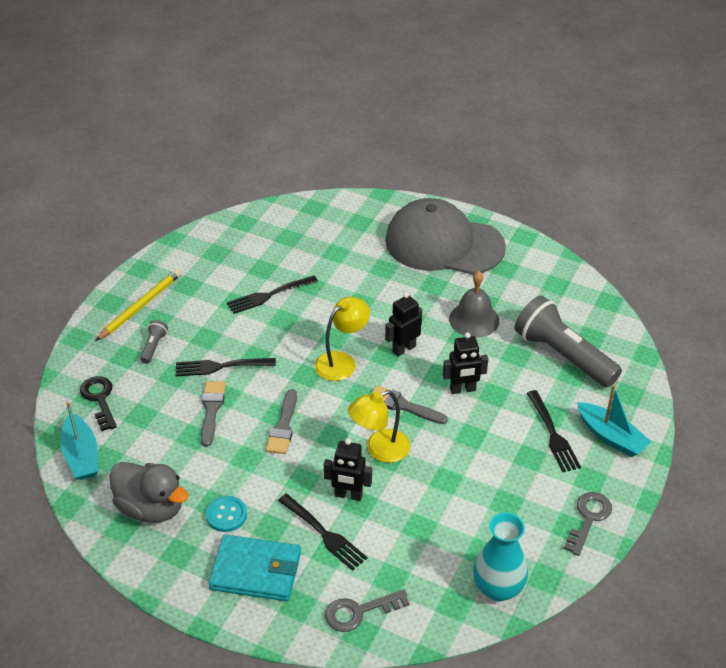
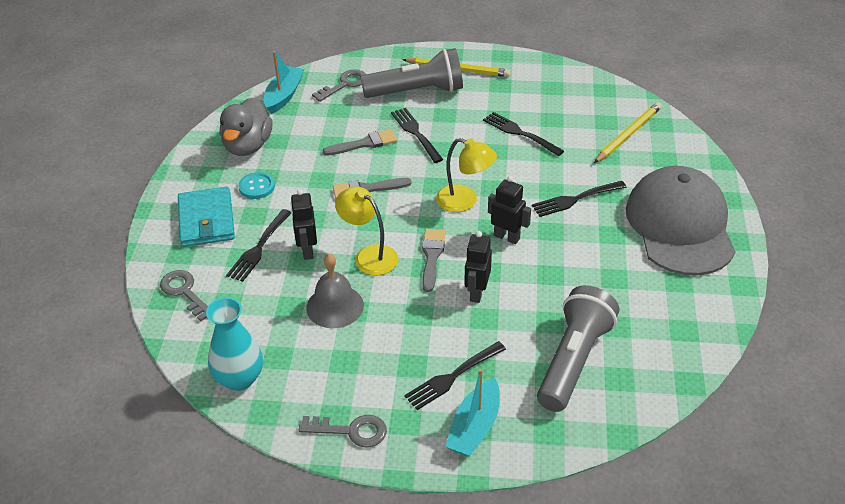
camera: 70 degrees right, 0 degrees up
(81, 455) = (284, 95): turquoise boat -> turquoise boat turned 150 degrees clockwise
(99, 399) = (345, 84): black key -> grey key
(153, 346) = (417, 91): grey flashlight -> grey flashlight, size x2.40
(315, 230) = (628, 134): none -> yellow pencil
(379, 290) = (576, 199): none -> black fork
(462, 389) = (476, 293): black robot -> black robot turned 45 degrees clockwise
(474, 319) = (581, 276): grey bell -> grey bell (335, 306)

